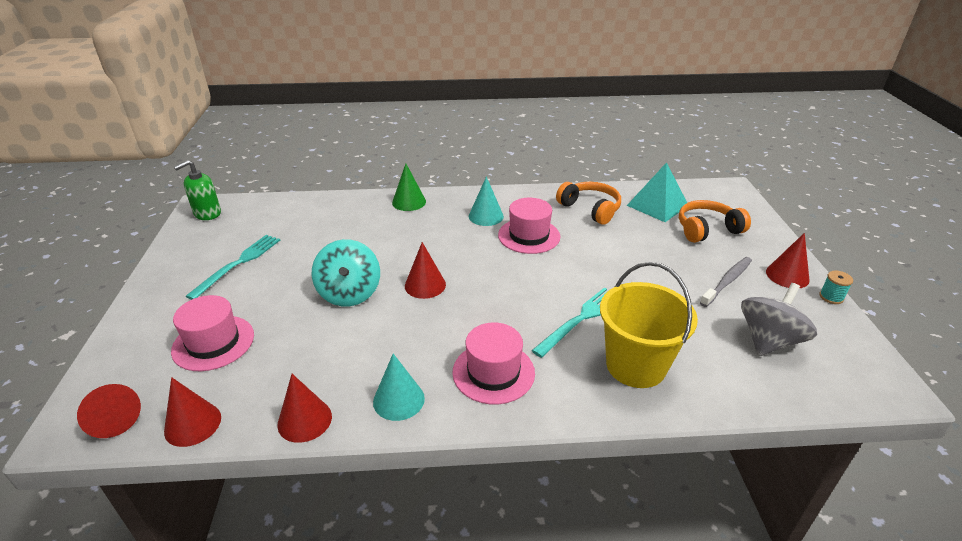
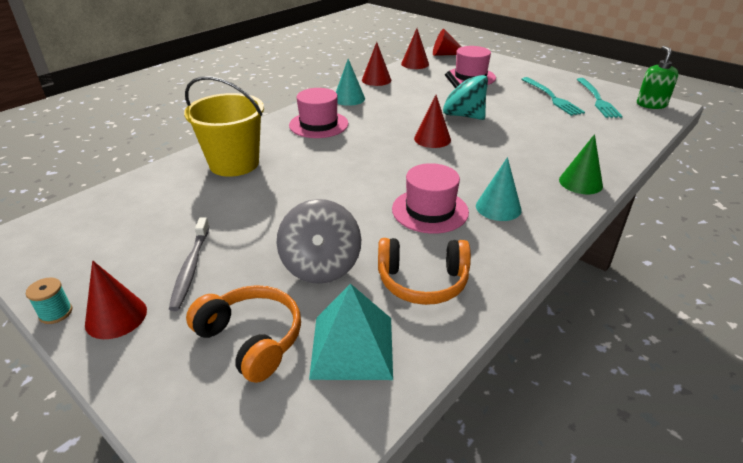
camera: 135 degrees right, 0 degrees up
(580, 319) = (299, 170): turquoise fork -> turquoise fork (597, 99)
(707, 229) = (251, 339): orange headphones -> orange headphones turned 75 degrees counterclockwise
(769, 340) = (131, 227): grey spinning top -> grey spinning top (321, 266)

